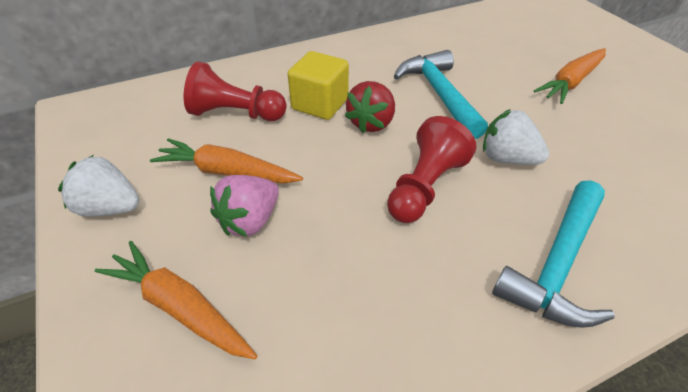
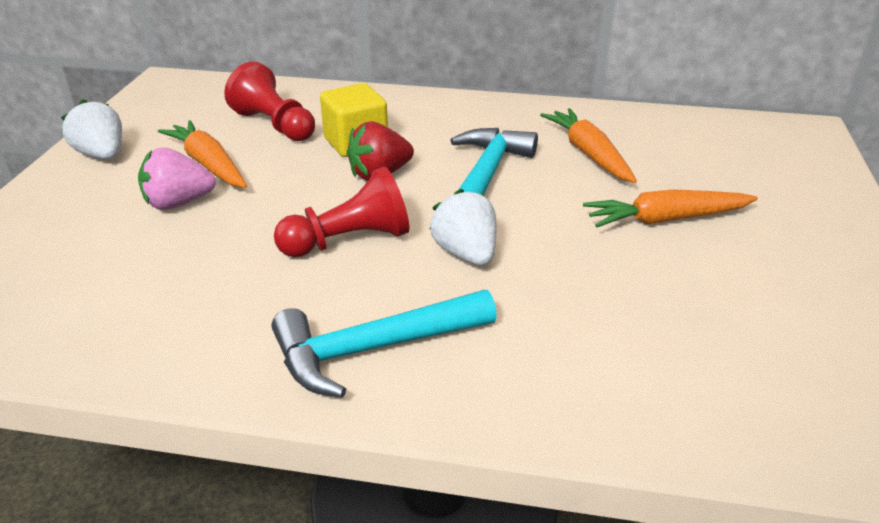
camera: 35 degrees right, 10 degrees down
(179, 307) = (63, 233): orange carrot -> orange carrot (588, 154)

